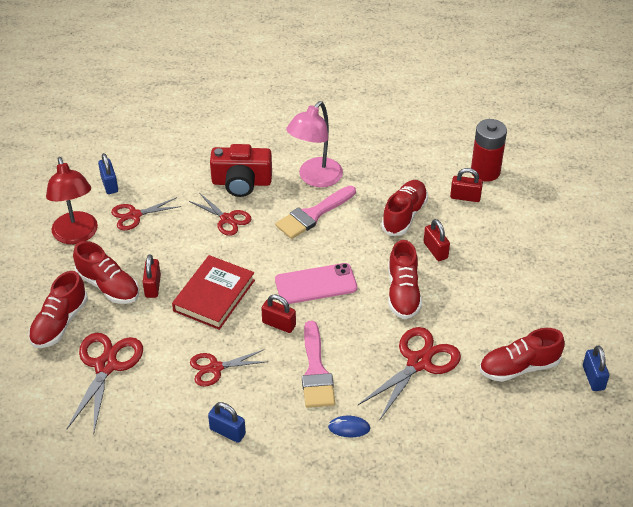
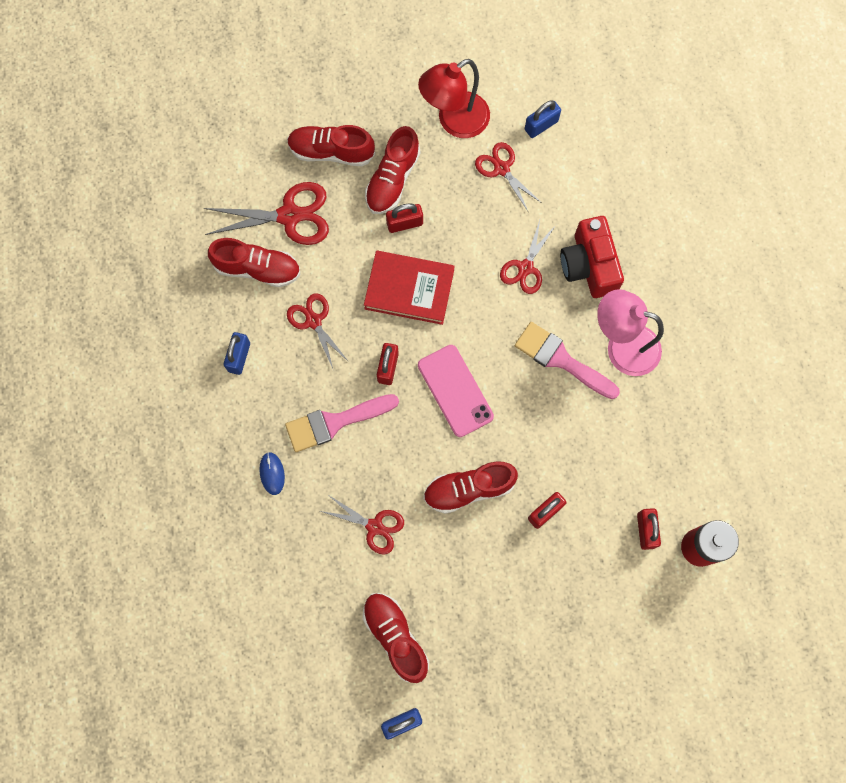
camera: 75 degrees right, 30 degrees up
(404, 215) = (592, 464): red shoe -> red shoe (257, 268)
(419, 362) = (375, 526): red scissors -> red scissors, size x0.63

